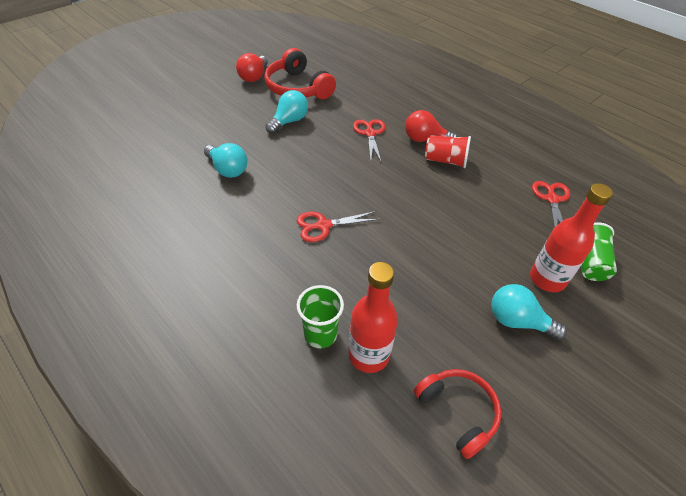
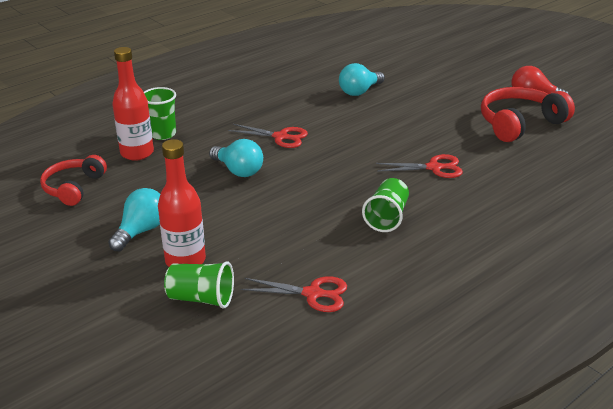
camera: 95 degrees right, 15 degrees down
(289, 121) = (446, 119): turquoise light bulb -> turquoise light bulb (238, 171)
(324, 225) = (280, 137): red scissors -> red scissors turned 120 degrees clockwise
(425, 139) = (429, 206): red light bulb -> none
(445, 161) = (386, 217): red cup -> green cup
(458, 412) = (73, 187): red headphones -> red headphones turned 135 degrees clockwise

